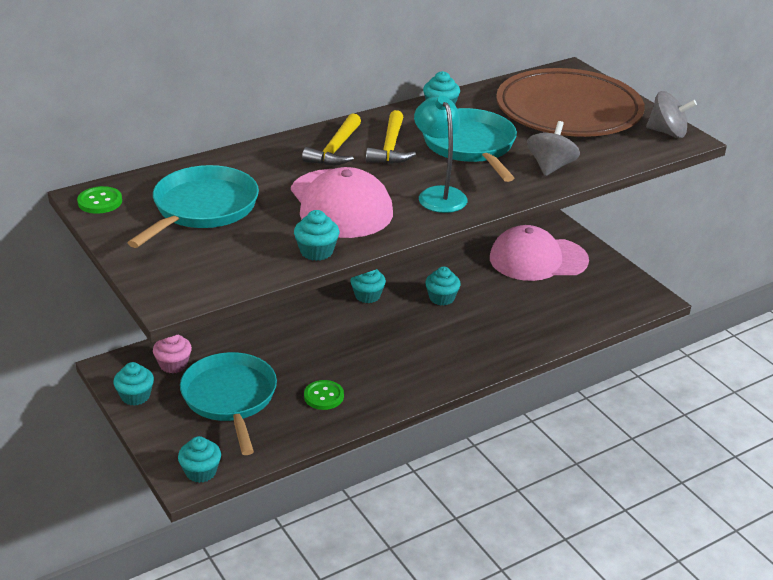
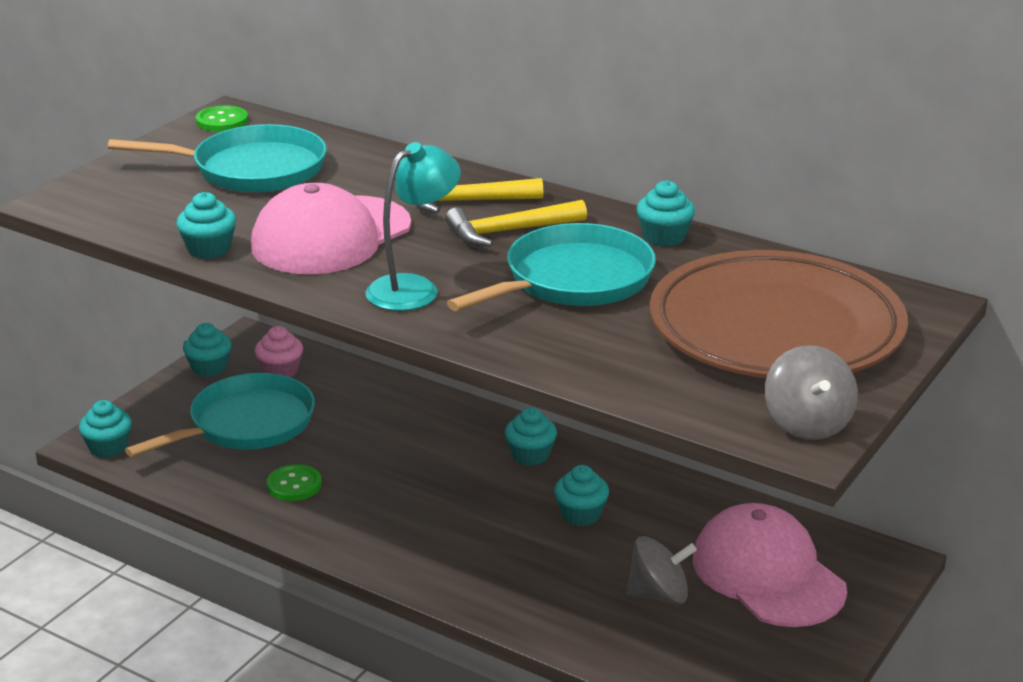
camera: 65 degrees right, 5 degrees down
(550, 167) = (575, 348): grey spinning top -> grey spinning top (659, 595)

